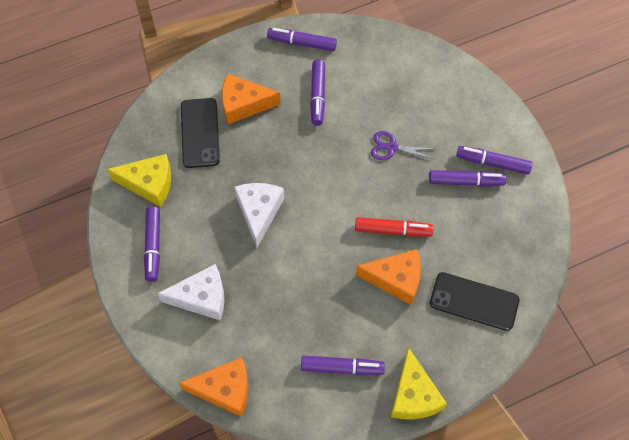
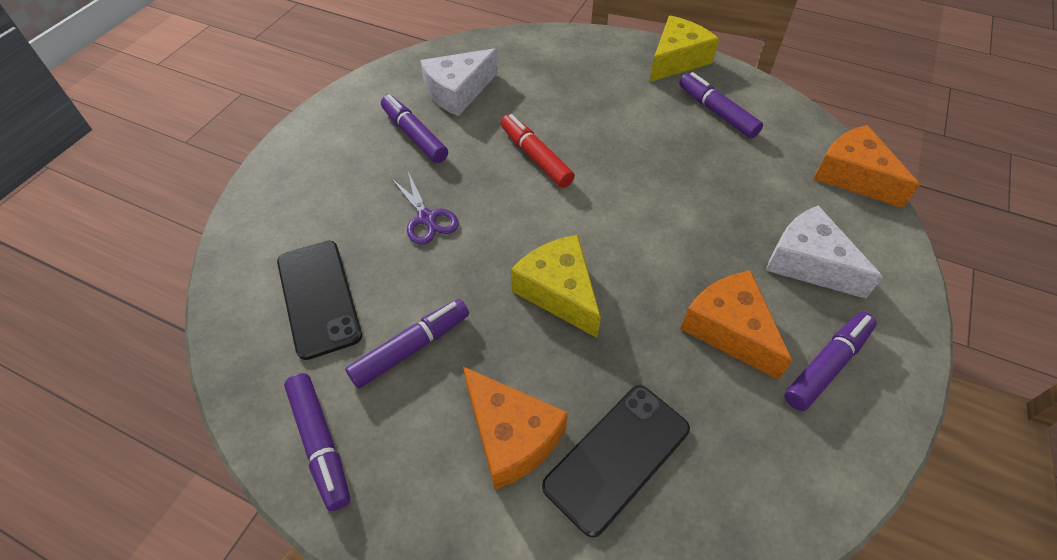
camera: 130 degrees left, 10 degrees down
(149, 184) = (764, 454): yellow cheese -> yellow cheese (559, 292)
(259, 212) = (650, 286): white cheese -> white cheese (458, 92)
(395, 279) = (587, 126): orange cheese -> orange cheese (729, 330)
(474, 301) = (546, 68): black phone -> black phone (319, 298)
(493, 163) = (369, 127): purple marker -> none

